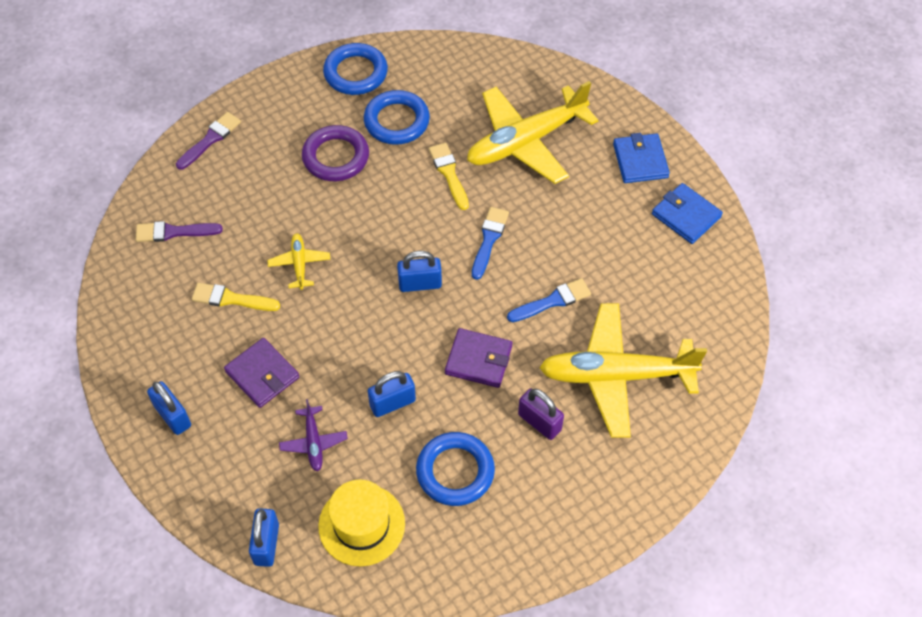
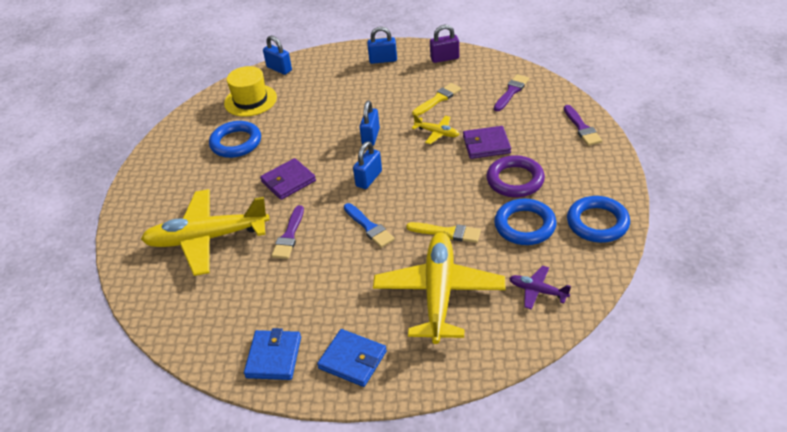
camera: 130 degrees right, 15 degrees down
(262, 374) = (374, 95): purple wallet -> purple wallet (486, 145)
(313, 442) = (313, 100): purple plane -> purple plane (537, 291)
(392, 403) = (302, 136): blue padlock -> blue padlock (371, 137)
(539, 422) = (221, 188): purple padlock -> purple padlock (444, 58)
(552, 301) = (289, 236): blue brush -> purple brush
(615, 375) = (206, 238): yellow plane -> yellow plane turned 135 degrees counterclockwise
(686, 216) = (273, 357): blue wallet -> blue wallet turned 75 degrees counterclockwise

